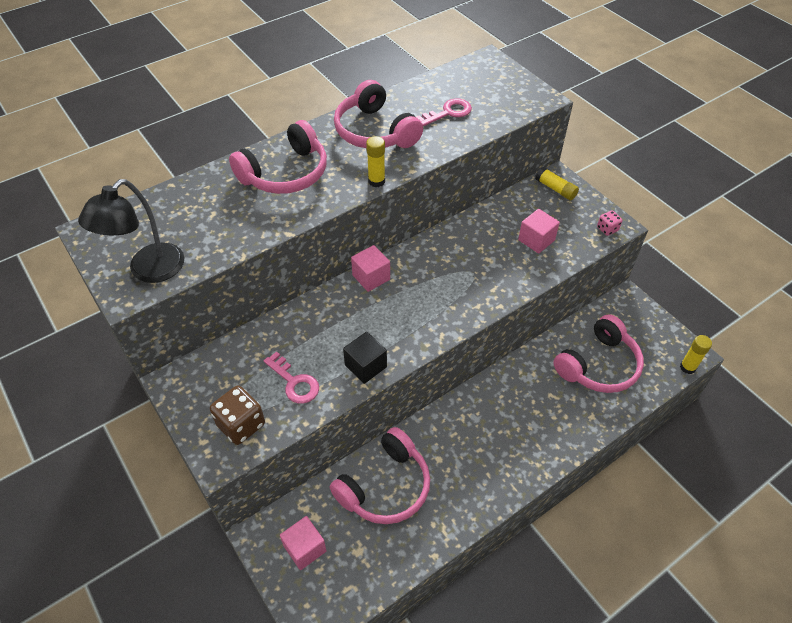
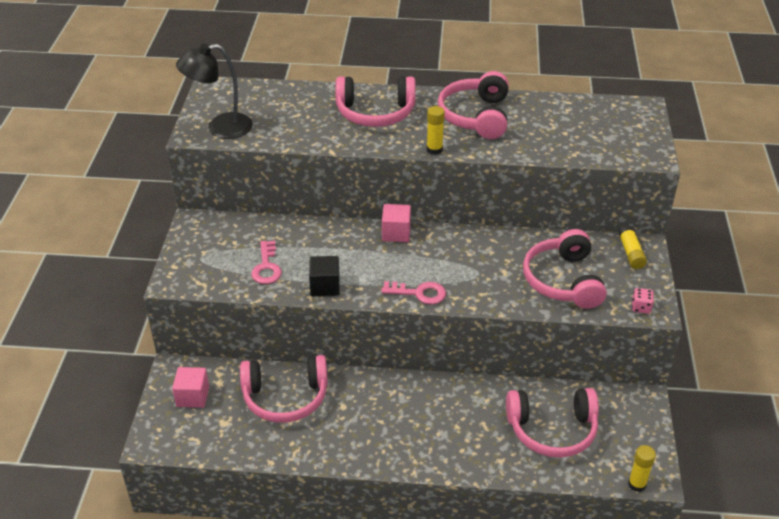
camera: 40 degrees right, 10 degrees down
(241, 424) = (206, 271): brown dice -> none
(448, 112) = (554, 130): pink key -> pink key (419, 293)
(536, 240) = (563, 280): pink cube -> pink headphones

